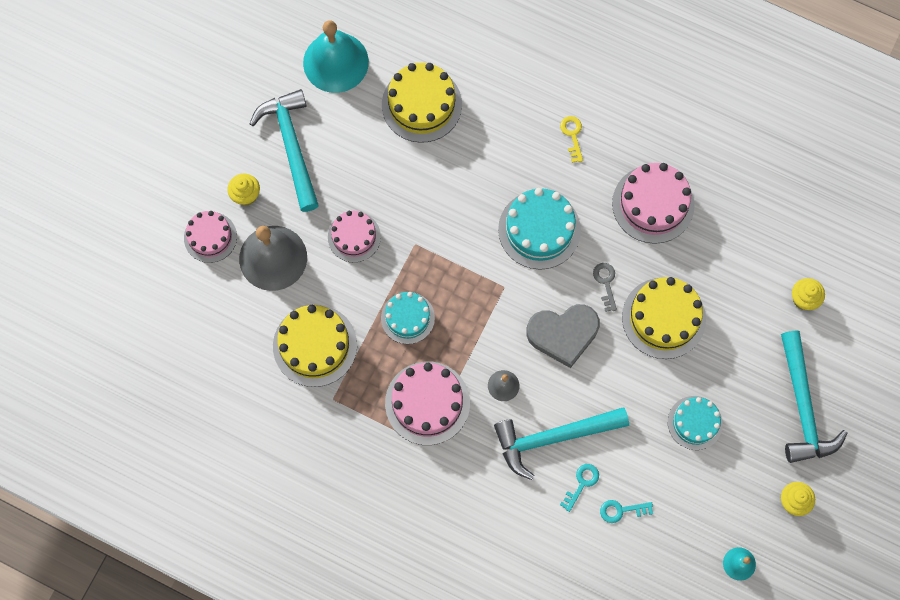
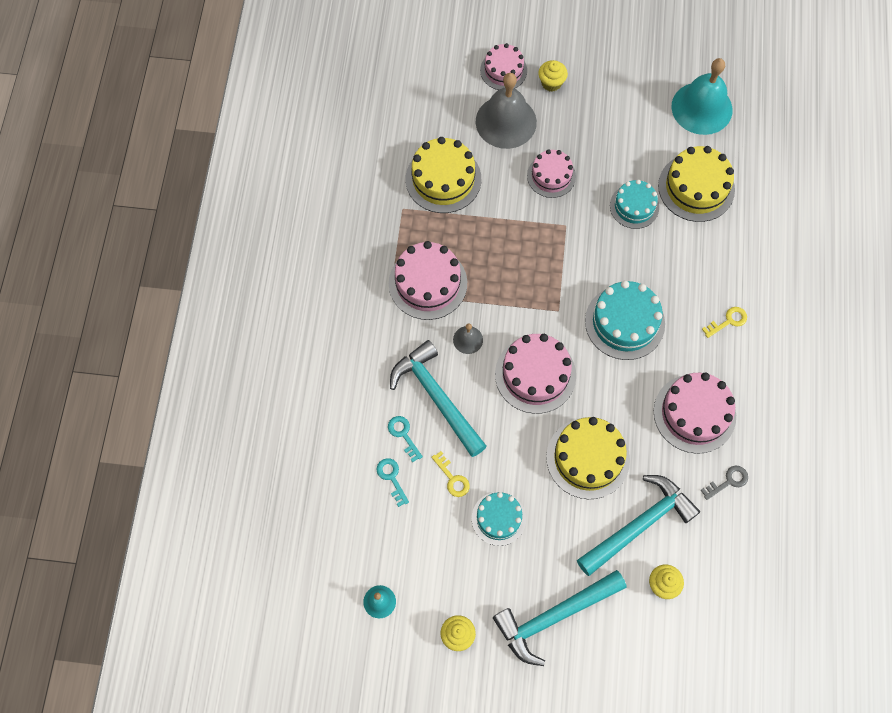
camera: 70 degrees right, 5 degrees down
(291, 146) = (610, 101): turquoise hammer -> turquoise hammer (639, 525)
(407, 318) = (497, 242): turquoise cake -> turquoise cake (634, 206)
(563, 334) = (535, 374): grey heart -> pink cake
(581, 484) = (403, 435): turquoise key -> turquoise key turned 135 degrees counterclockwise
(605, 283) = (599, 396): grey key -> grey key (728, 481)
(641, 452) = (452, 478): none -> yellow key

